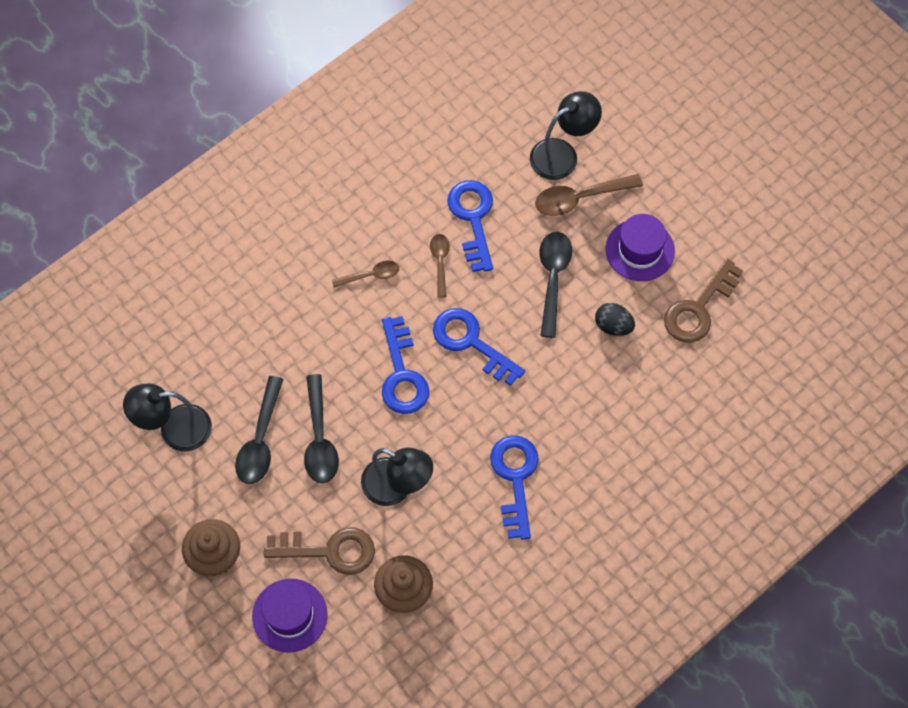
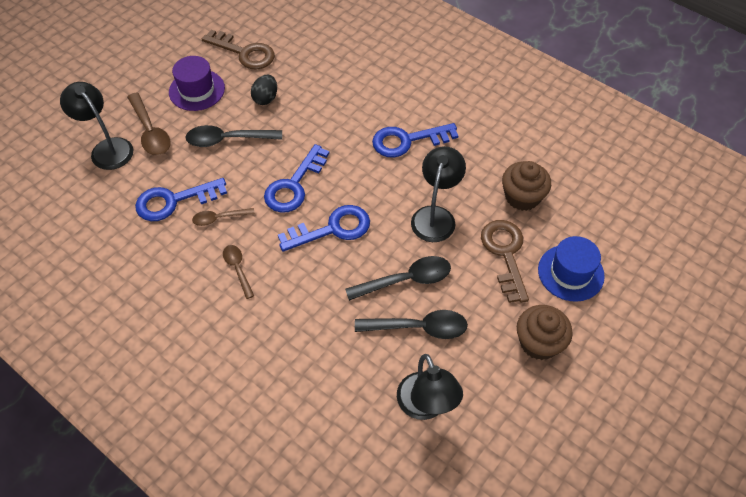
camera: 100 degrees left, 10 degrees down
(289, 615) = (570, 273): purple hat -> blue hat

